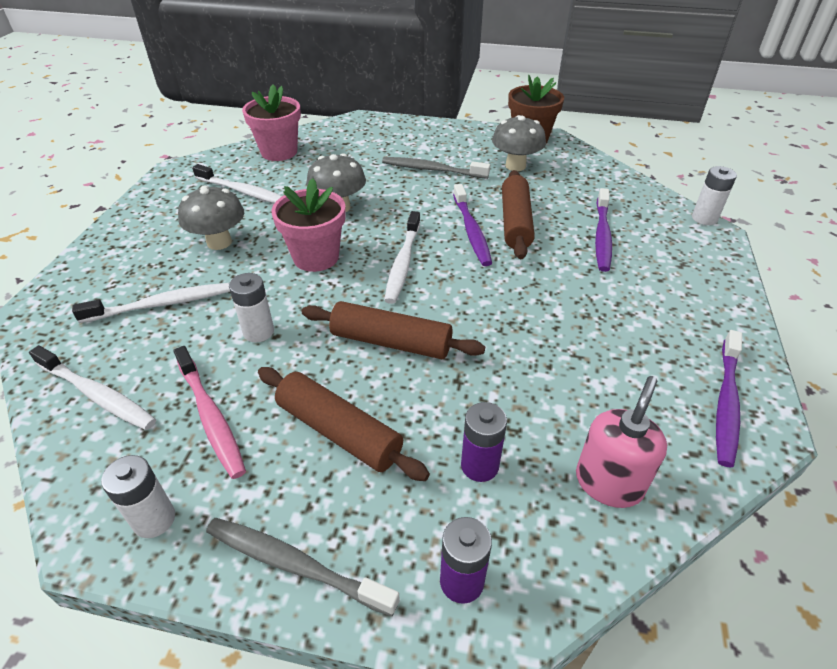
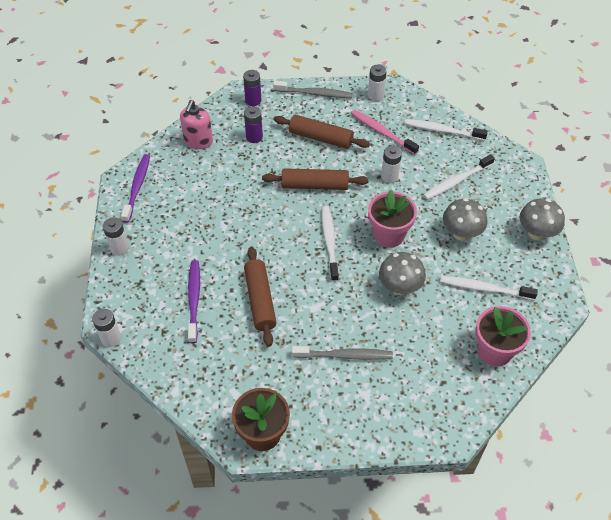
camera: 165 degrees right, 10 degrees up
(471, 231) = (291, 283): purple toothbrush -> none
(515, 166) = (271, 380): grey mushroom -> grey mushroom (536, 233)
(727, 309) = (119, 248): none -> white battery

